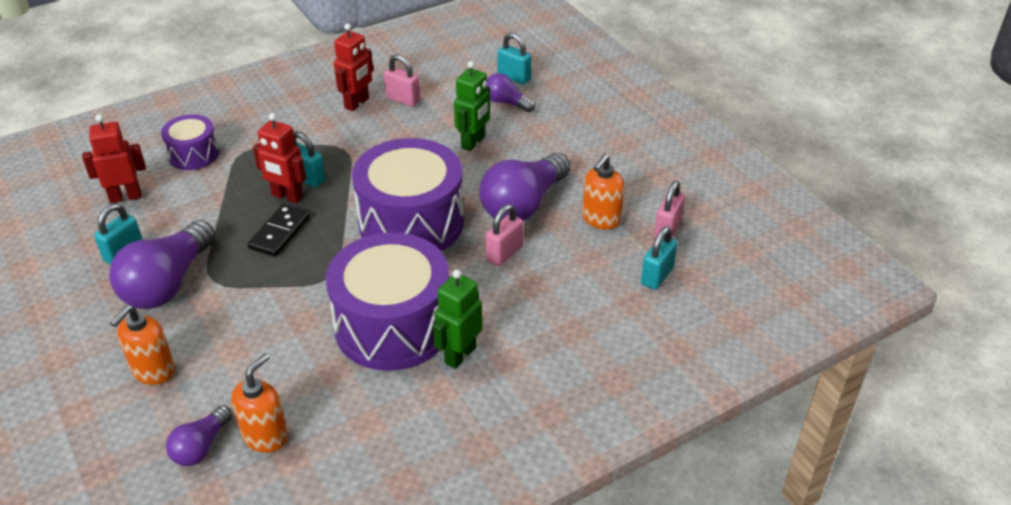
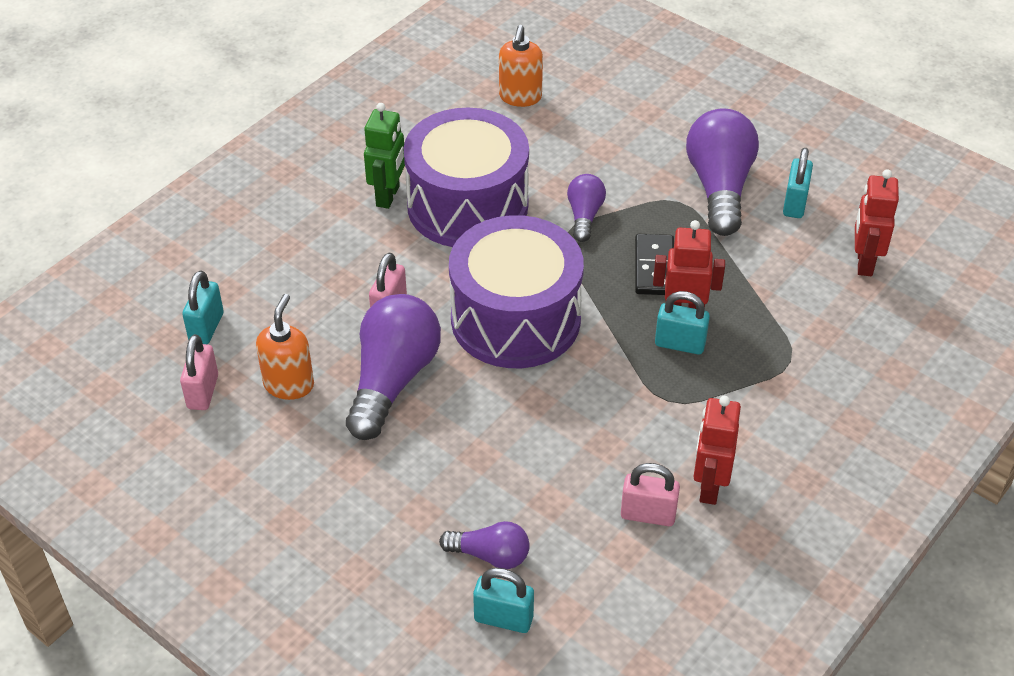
camera: 160 degrees right, 5 degrees up
(125, 197) = (864, 263): red robot -> red robot turned 135 degrees clockwise
(153, 371) = (656, 116): orange soap dispenser -> none
(193, 154) = (847, 339): purple drum -> none
(201, 447) = (566, 79): purple light bulb -> purple light bulb (584, 216)
(473, 142) = (502, 461): green robot -> none

